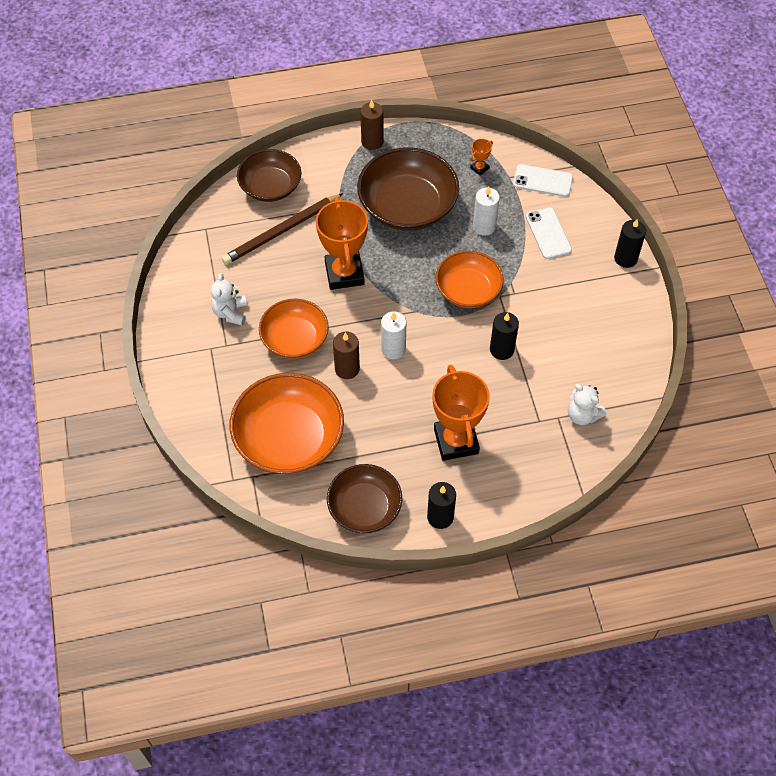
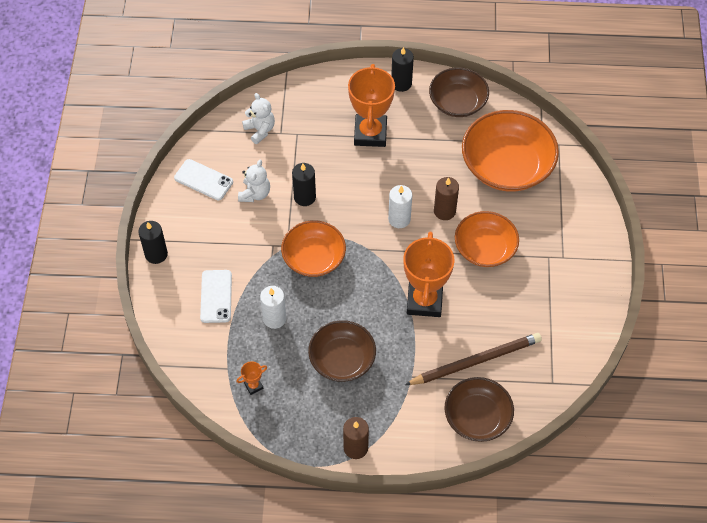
camera: 165 degrees left, 0 degrees up
(230, 313) = (540, 286): white teddy bear -> white teddy bear (255, 193)
(407, 206) = (342, 359): brown bowl -> brown bowl, size x0.65
(542, 181) = (196, 355): white phone -> white phone (203, 180)

